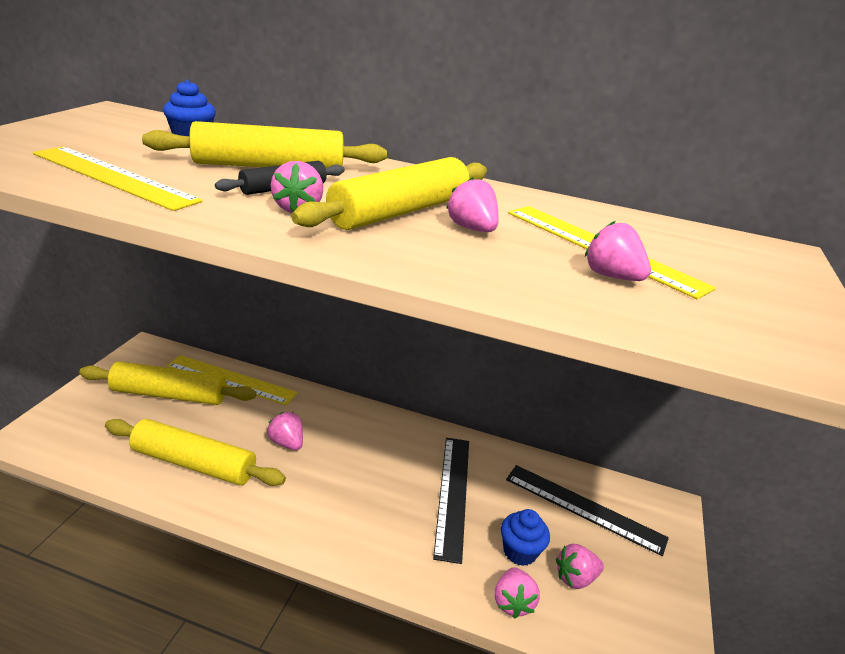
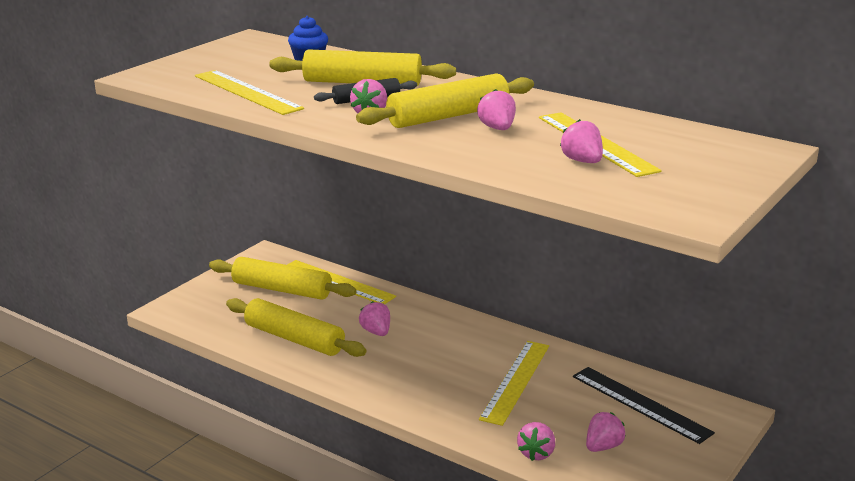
camera: 20 degrees right, 5 degrees down
(453, 494) = (515, 381): black ruler -> yellow ruler
(519, 552) = (560, 425): blue cupcake -> none
(575, 578) = (603, 447): pink strawberry -> pink strawberry turned 135 degrees clockwise

